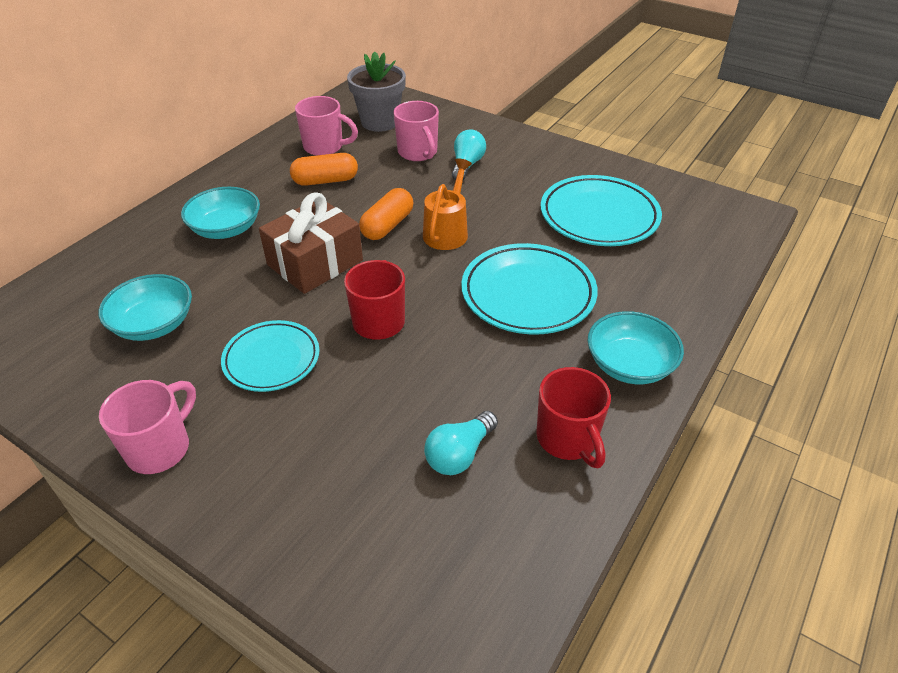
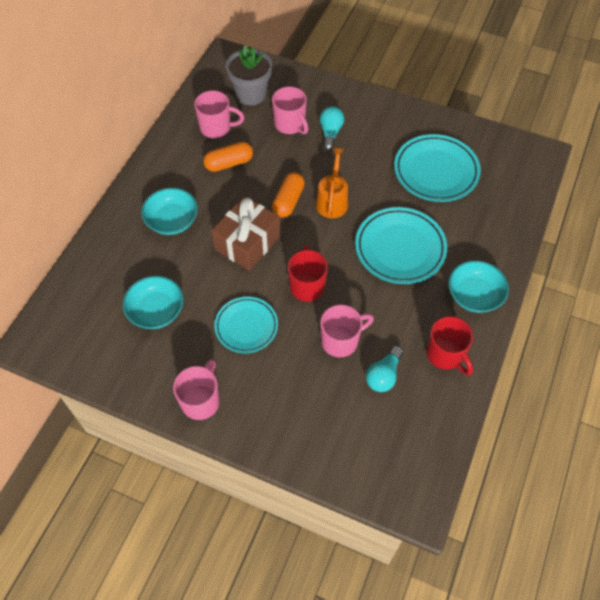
camera: 10 degrees left, 15 degrees up
(406, 397) = (341, 341): none -> pink mug

